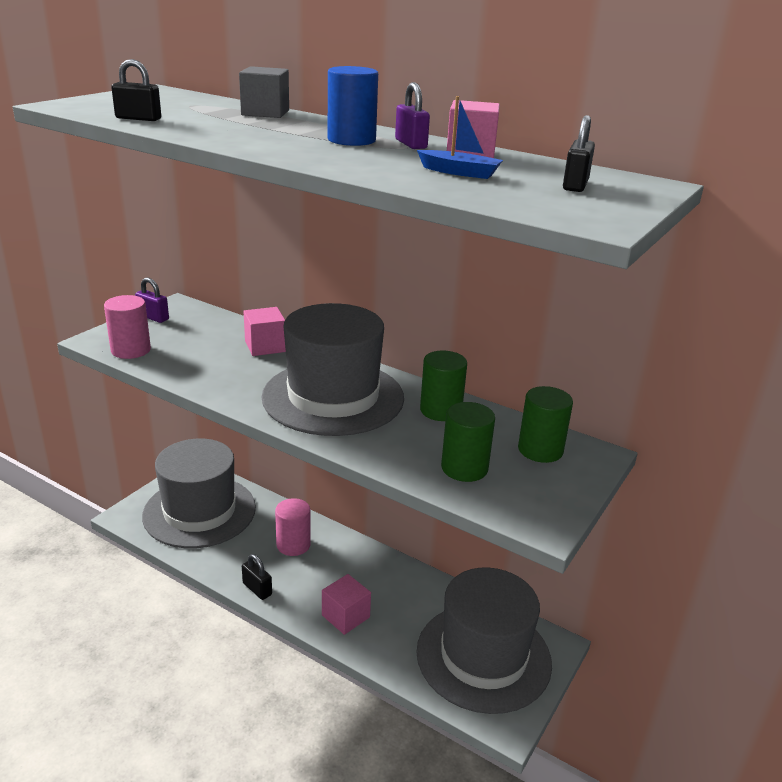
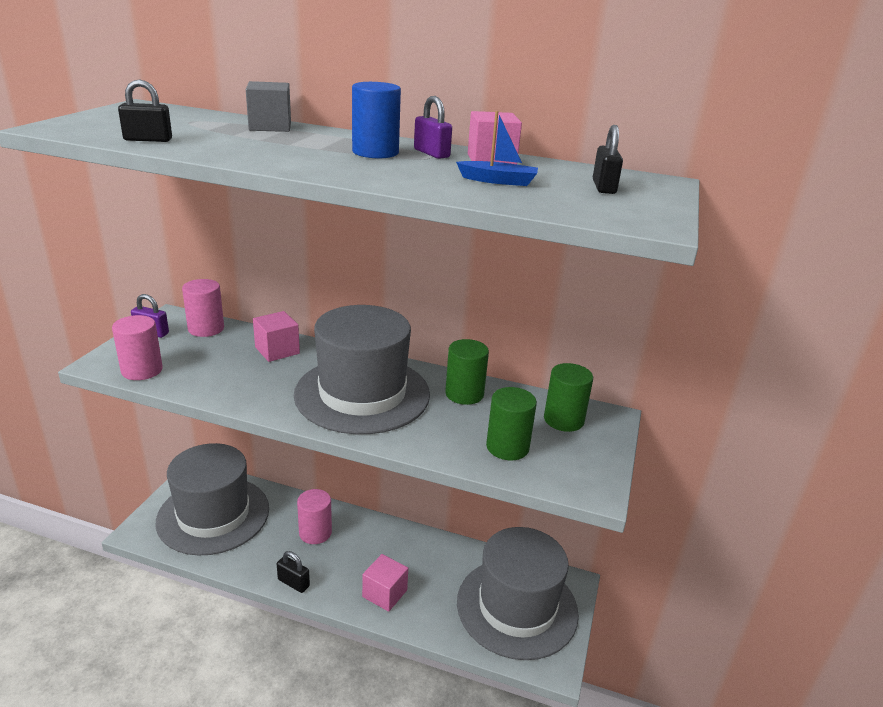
camera: 15 degrees left, 0 degrees up
(205, 319) = (206, 329): none -> pink cylinder

